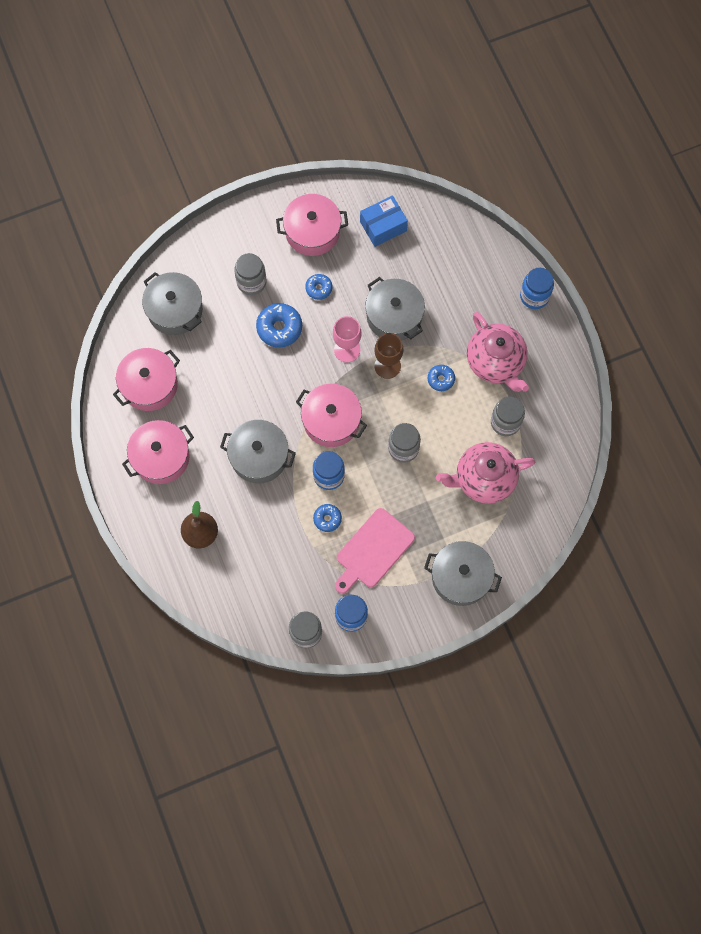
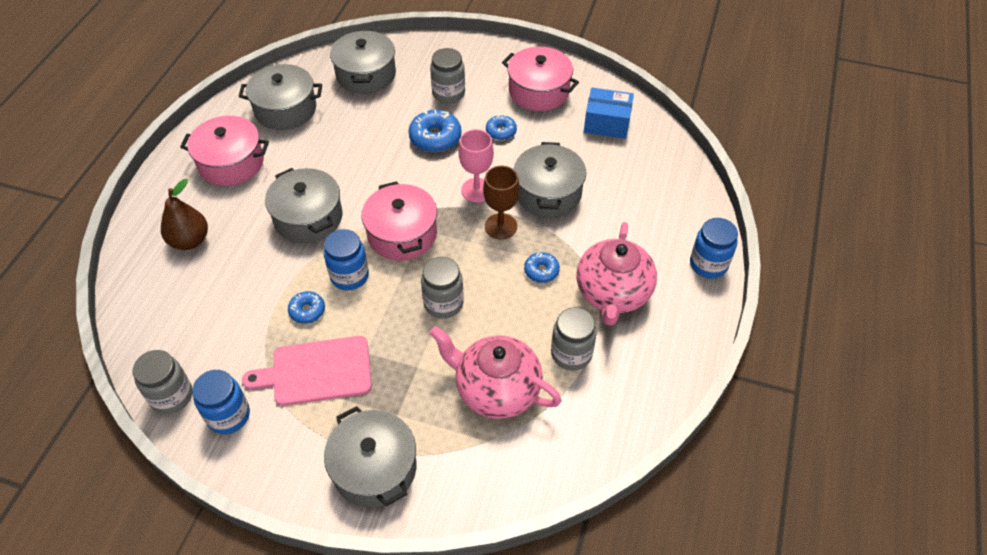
camera: 40 degrees right, 20 degrees down
(149, 385) = (285, 109): pink pot -> grey pot

